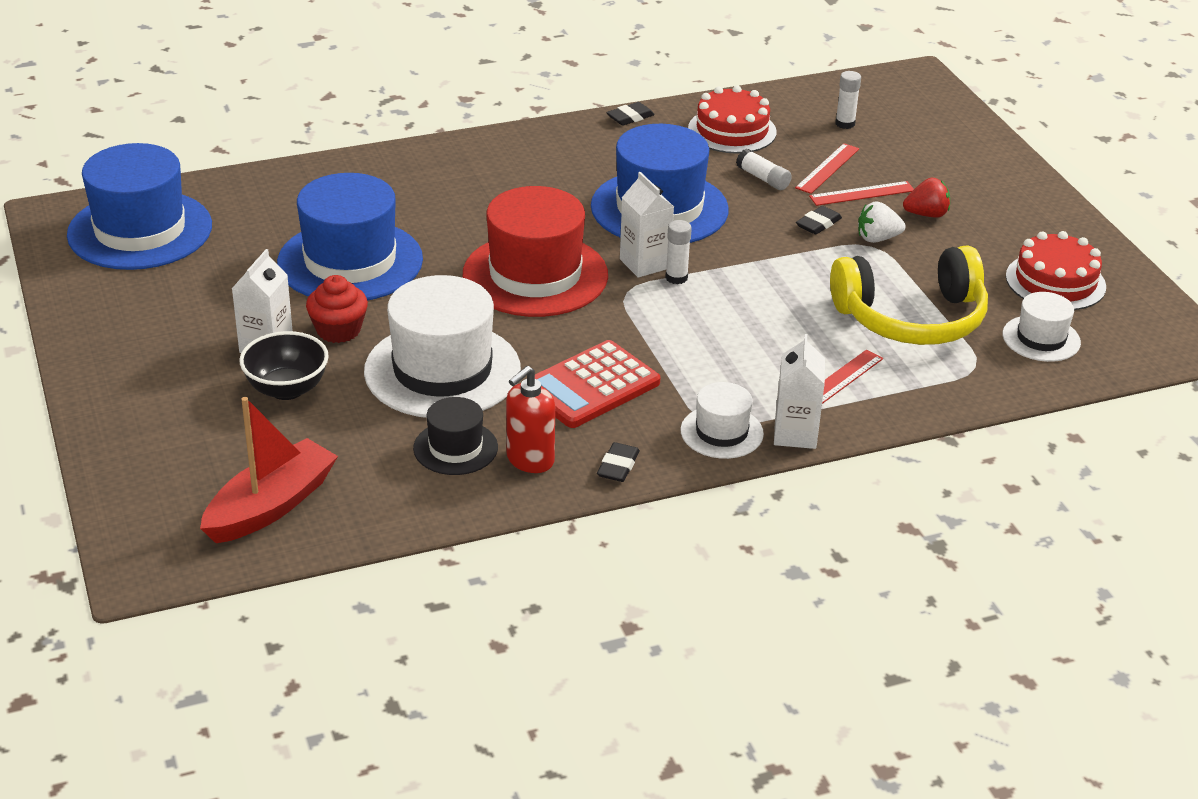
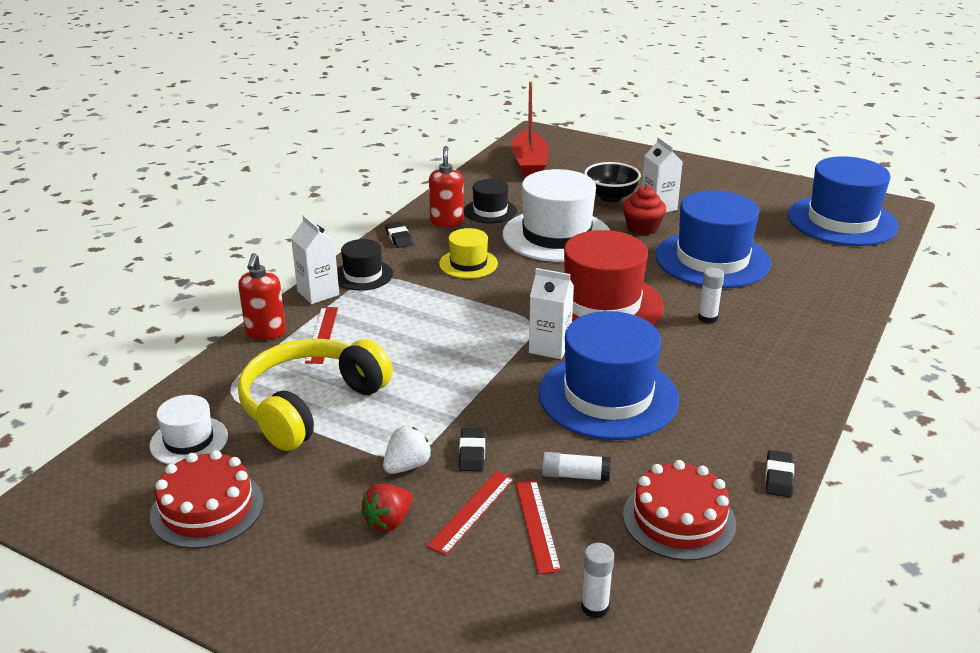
camera: 140 degrees right, 5 degrees down
(591, 386) = (468, 264): red calculator -> yellow hat
(676, 278) = (514, 348): white glue stick -> white glue stick (707, 318)
(721, 432) = (363, 275): white hat -> black hat
(894, 412) = (266, 332): none -> red soap dispenser

